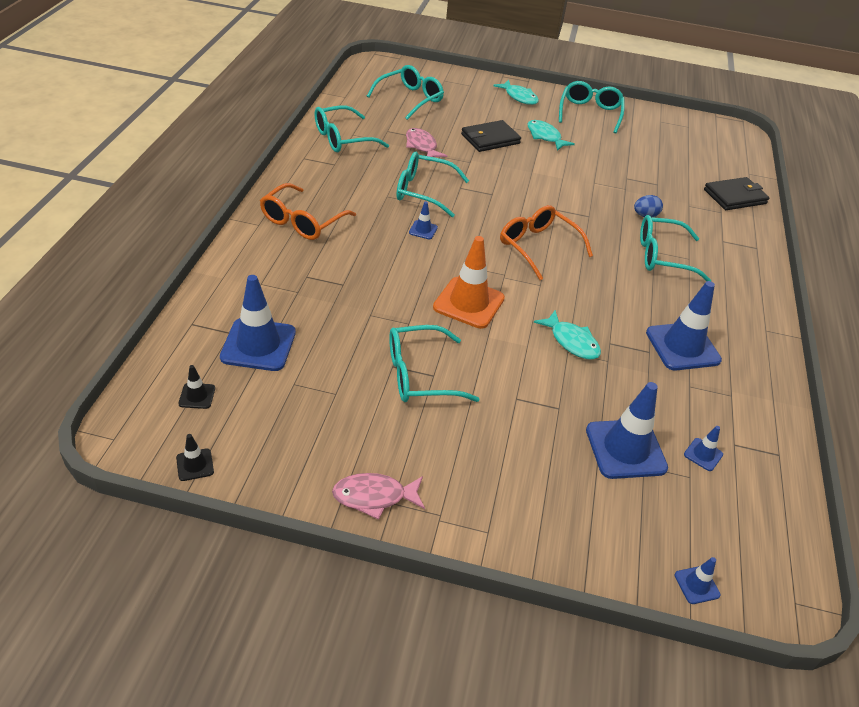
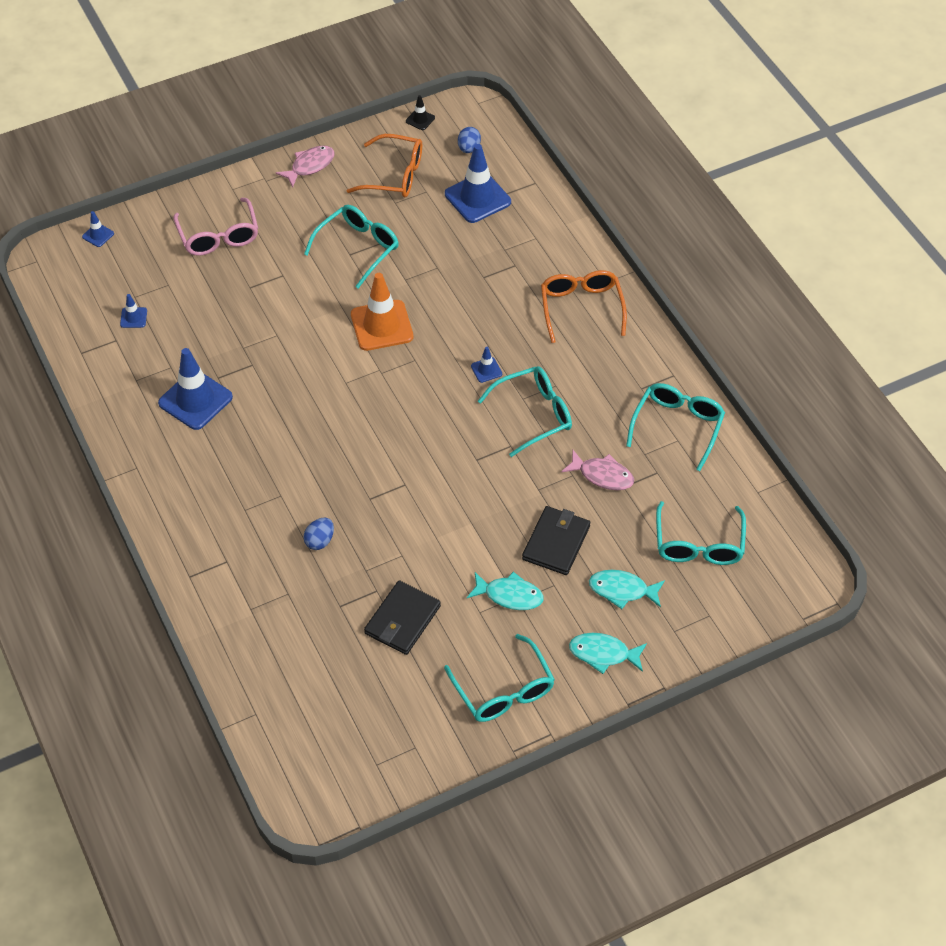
camera: 145 degrees right, 10 degrees up
(197, 396) = (468, 148): black traffic cone -> blue egg
(538, 247) = (380, 422): orange glasses -> orange glasses (394, 175)
(549, 483) = (218, 236): none -> pink glasses
(571, 341) = (280, 345): turquoise fish -> turquoise fish (622, 590)
(625, 449) = (187, 288): blue traffic cone -> none
(663, 256) = (269, 494): turquoise glasses -> none
(735, 196) = (249, 650): black wallet -> black wallet (402, 620)

